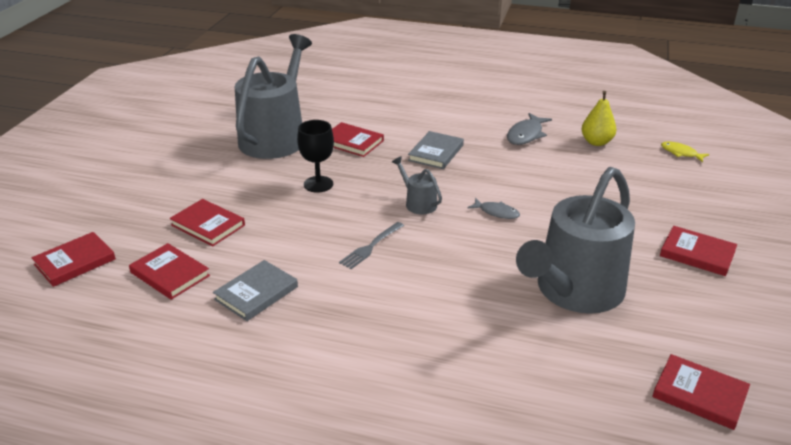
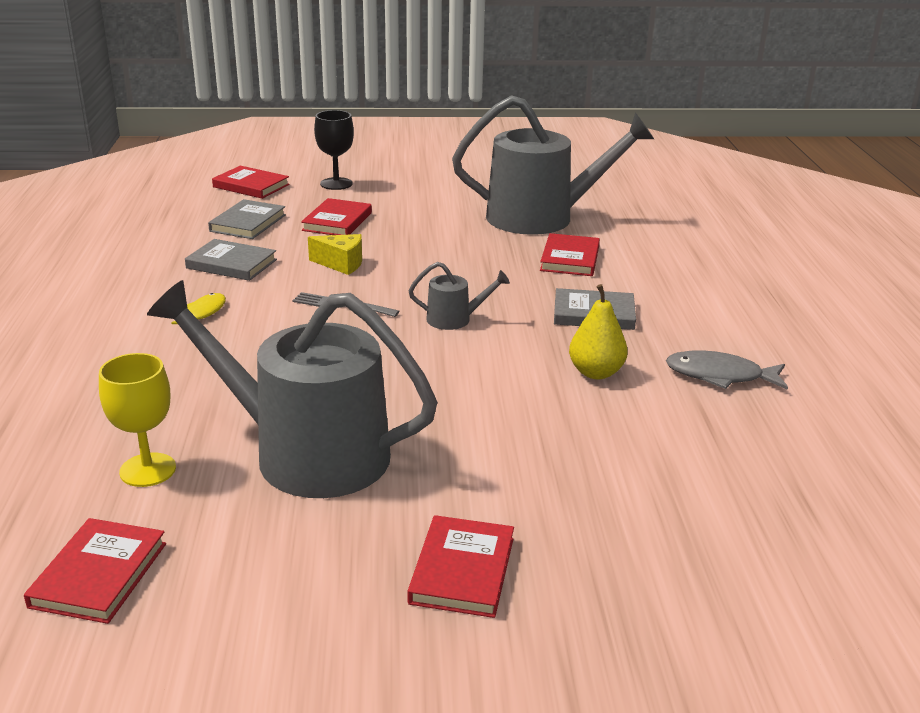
camera: 70 degrees right, 5 degrees down
(170, 274) = (248, 223): red book -> grey book
(296, 236) = (341, 264): none -> yellow cheese
(318, 184) = (454, 257): black goblet -> black goblet (336, 184)
(418, 203) = (454, 319): grey watering can -> grey watering can turned 60 degrees clockwise
(496, 212) = (469, 375): grey fish -> none
(581, 365) = (148, 470): none -> yellow goblet
(596, 142) = (765, 444): yellow pear -> yellow pear (596, 372)
(681, 153) = (822, 546): yellow fish -> yellow fish (203, 313)

